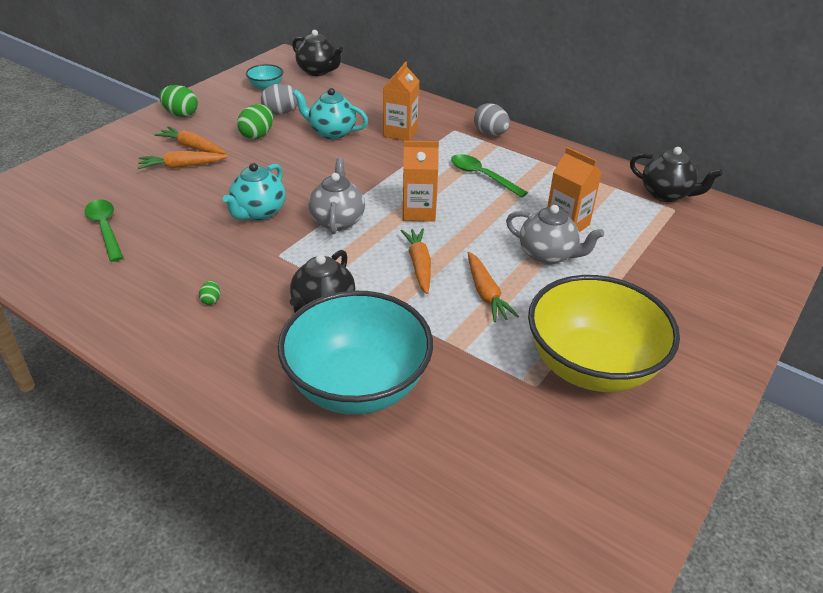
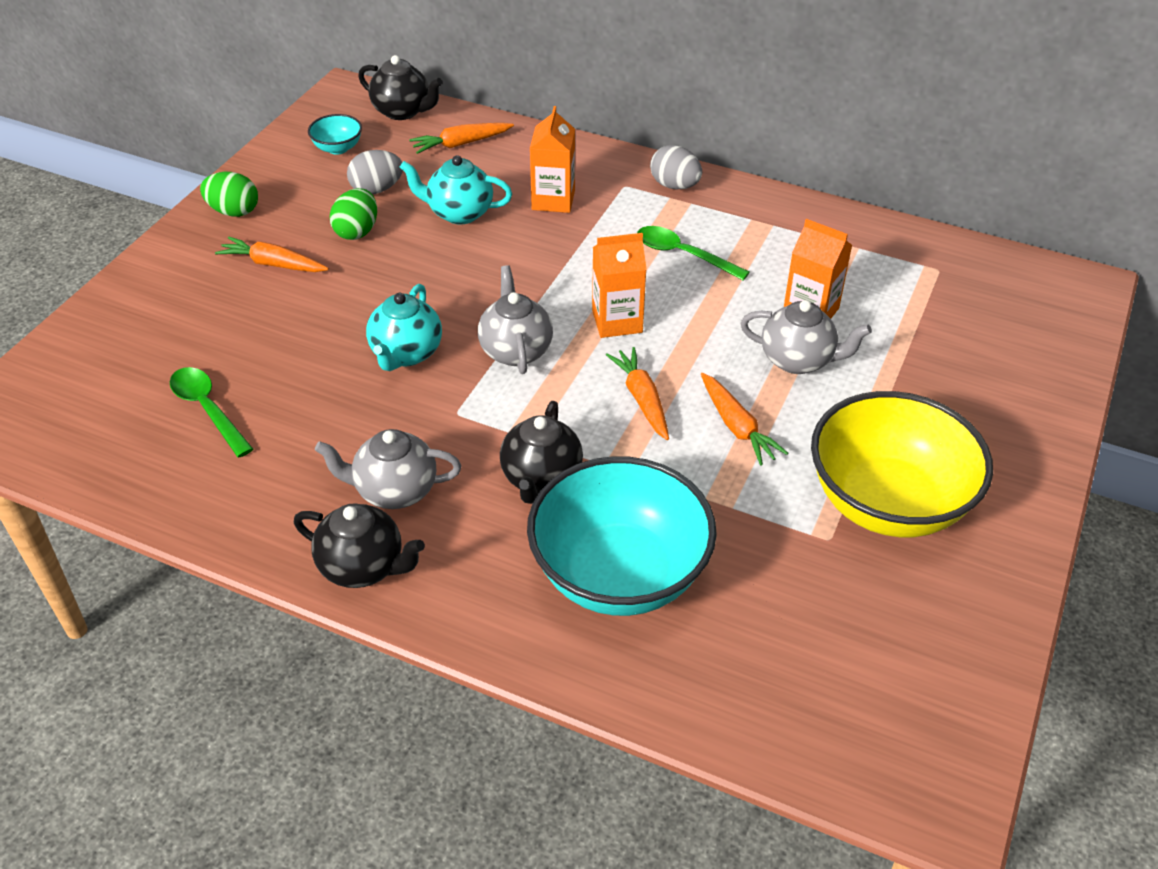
camera: 10 degrees left, 5 degrees up
(182, 166) = (271, 297): orange carrot -> orange carrot (461, 144)
(211, 300) = (394, 491): green egg -> grey teapot
(666, 194) = (924, 249): black teapot -> black teapot (363, 567)

